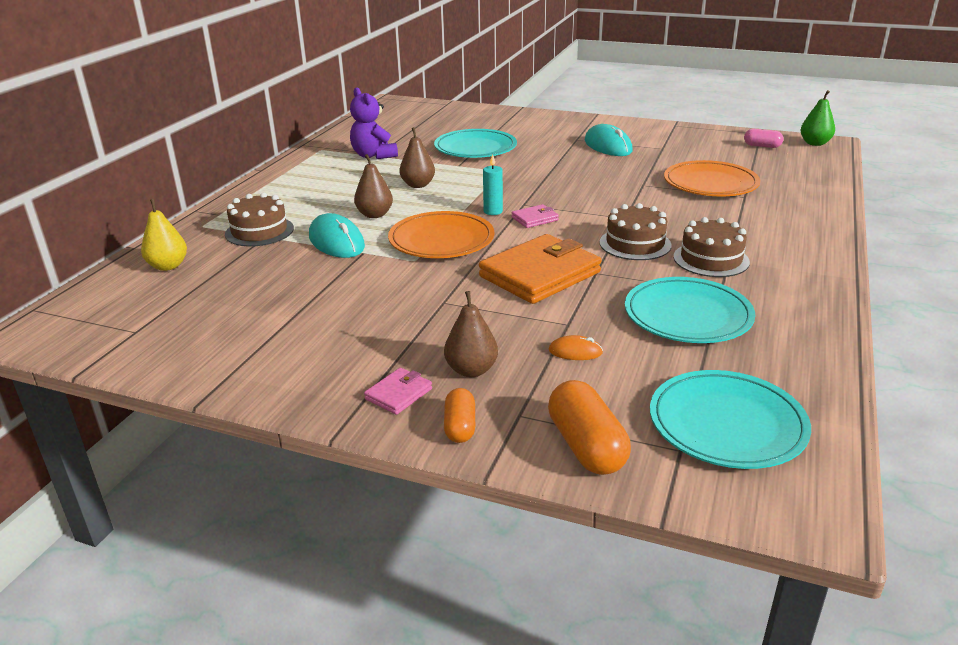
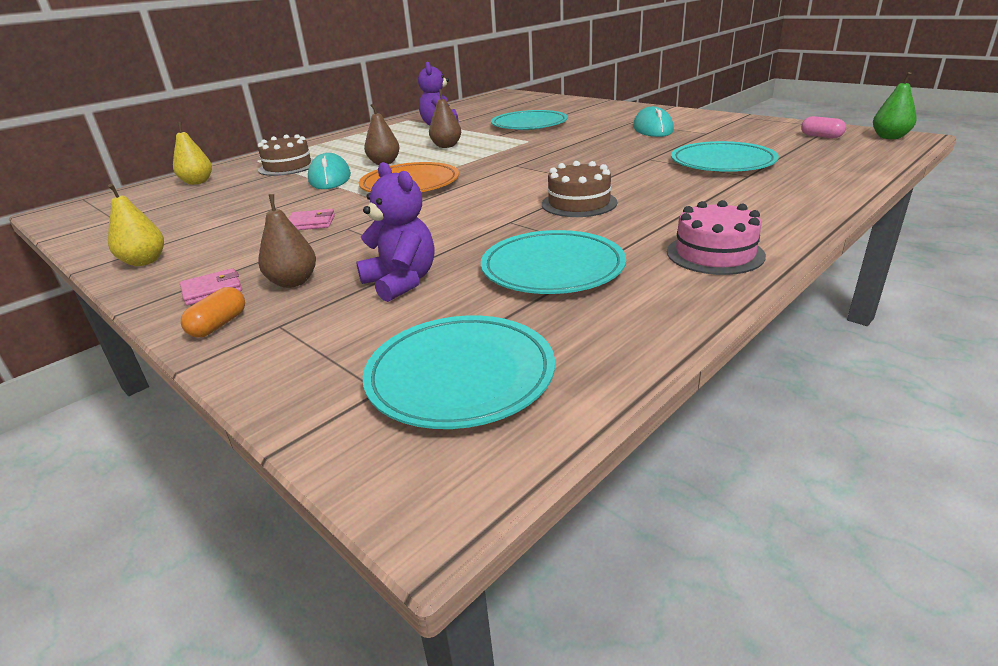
camera: 25 degrees right, 0 degrees up
(267, 377) = (144, 261): none -> yellow pear
(493, 211) = (481, 168): turquoise candle -> none
(535, 219) = (510, 176): pink wallet -> pink wallet (311, 223)
(540, 274) = (456, 217): orange wallet -> none
(575, 352) = (401, 282): orange mouse -> purple teddy bear
(586, 446) = (296, 365): orange capsule -> none
(710, 184) = (722, 163): orange plate -> turquoise plate
(711, 259) = (641, 224): brown cake -> none
(795, 281) = (715, 254): none -> pink cake

